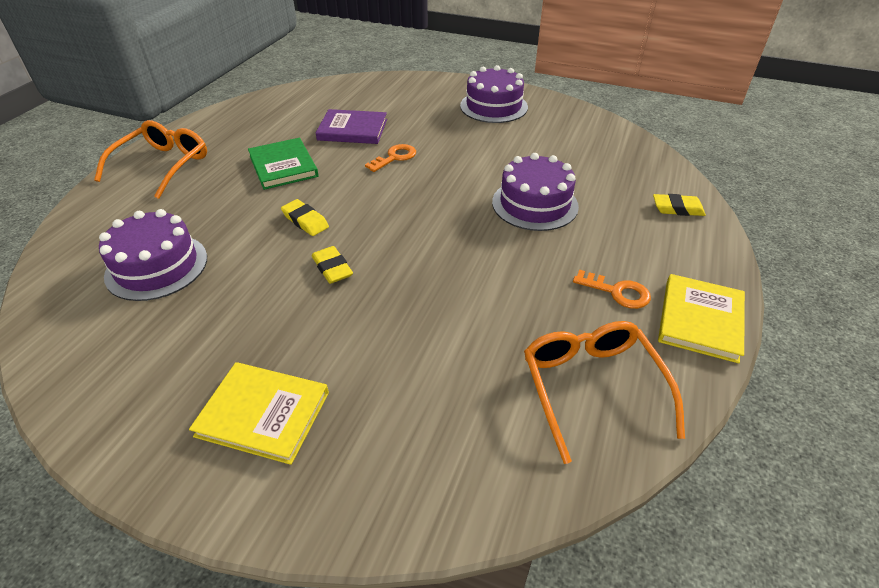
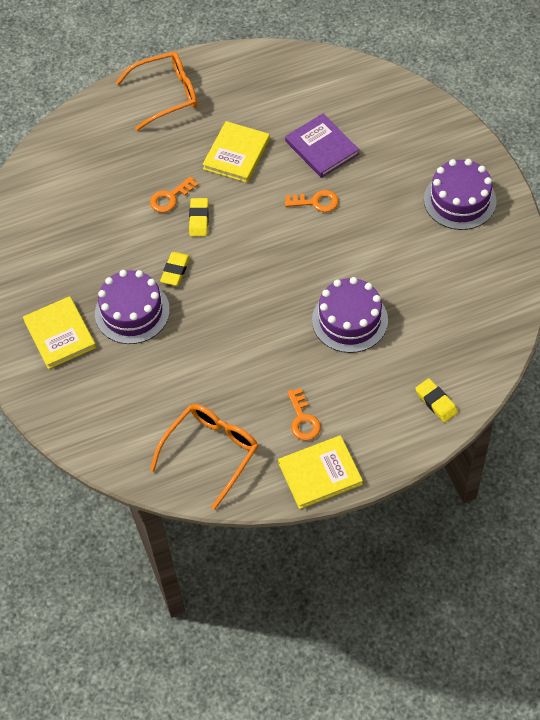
camera: 50 degrees right, 15 degrees up
(157, 266) = (91, 193): purple cake -> purple cake (132, 312)
(255, 223) = (170, 197): none -> orange key
(283, 166) = (236, 154): green book -> yellow book

